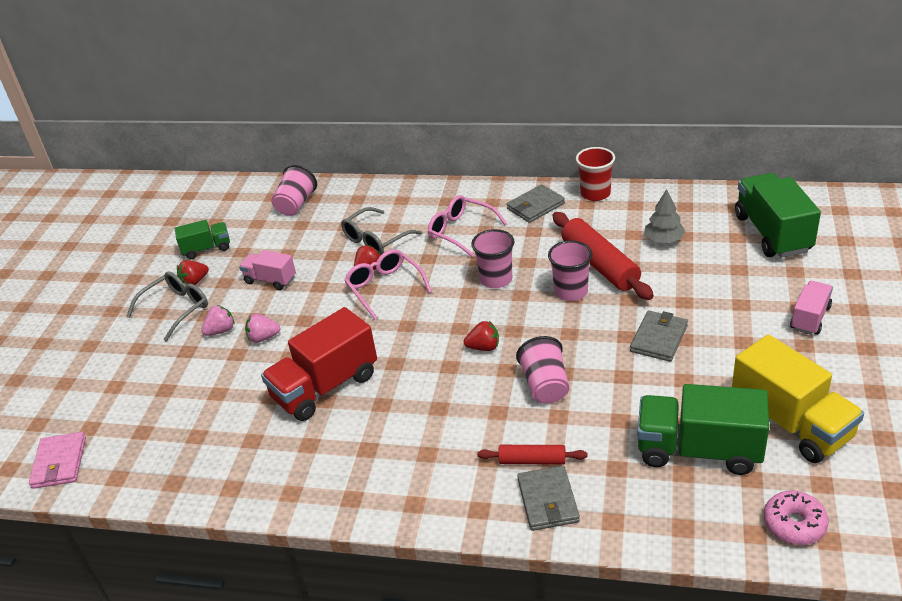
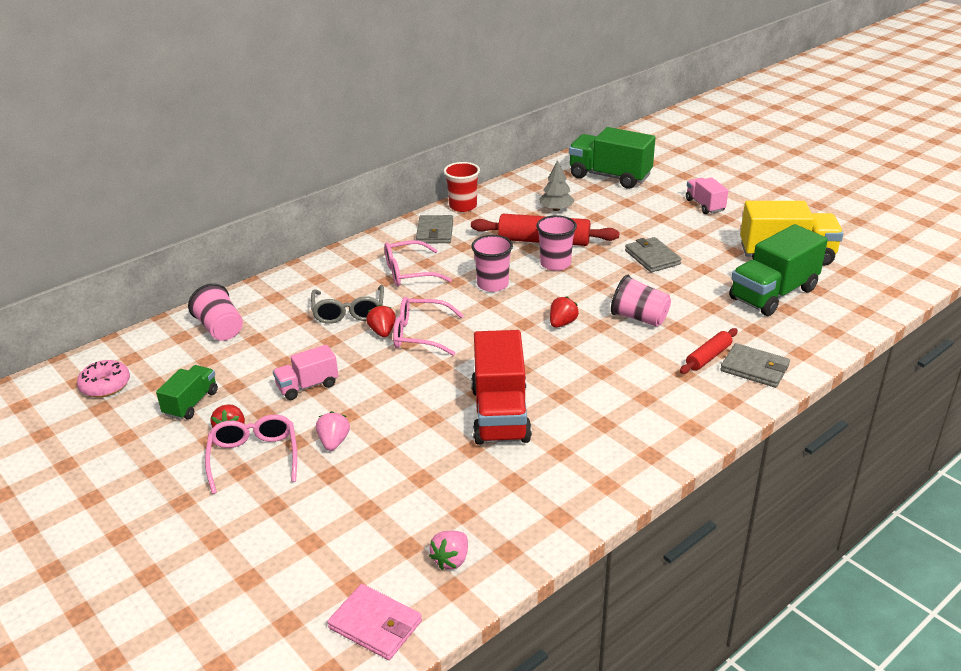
camera: 55 degrees left, 5 degrees down
(176, 309) = (254, 457): grey glasses -> pink glasses
(263, 338) = (384, 421): pink strawberry -> pink strawberry (451, 560)
(794, 524) = (869, 295): pink donut -> pink donut (105, 385)

